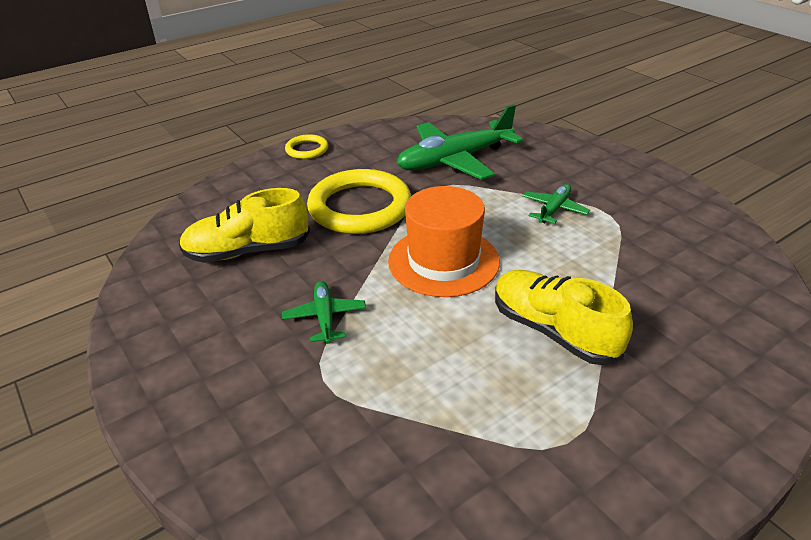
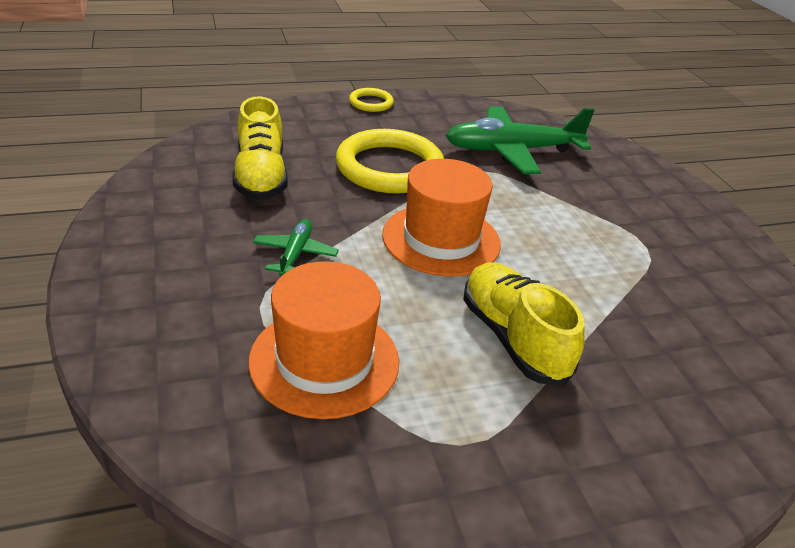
camera: 15 degrees right, 0 degrees up
(248, 251) = (261, 176): yellow shoe -> yellow shoe turned 105 degrees counterclockwise
(411, 410) = (324, 361): none -> orange hat
(554, 209) = (588, 225): green plane -> none

